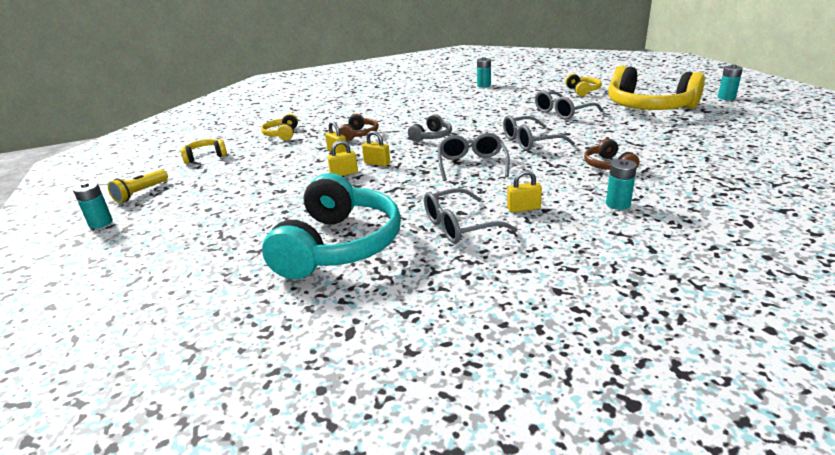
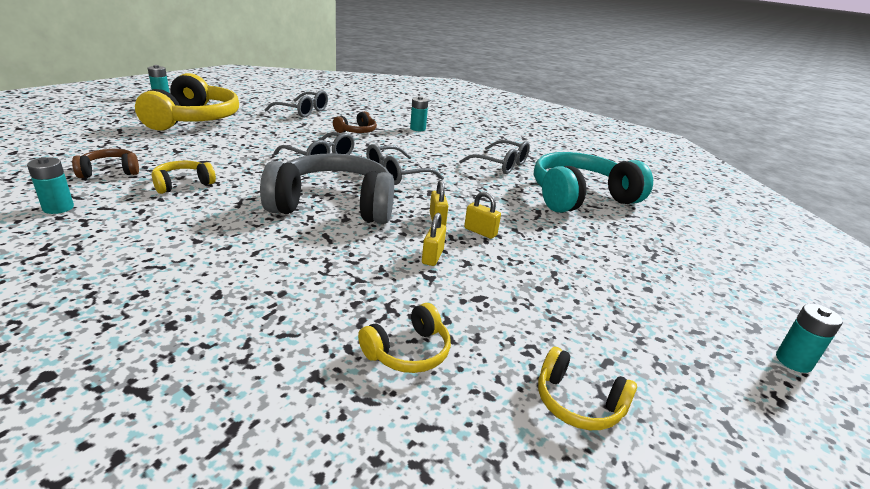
camera: 130 degrees left, 0 degrees up
(141, 193) = (728, 386): yellow flashlight -> none
(359, 134) = (358, 260): brown headphones -> brown headphones (110, 171)
(432, 136) = (334, 205): grey headphones -> grey headphones, size x2.17
(523, 208) = (453, 150): yellow padlock -> none
(563, 112) = (217, 150): grey glasses -> grey glasses (302, 111)
(582, 91) = (119, 144): yellow headphones -> yellow headphones (183, 184)

